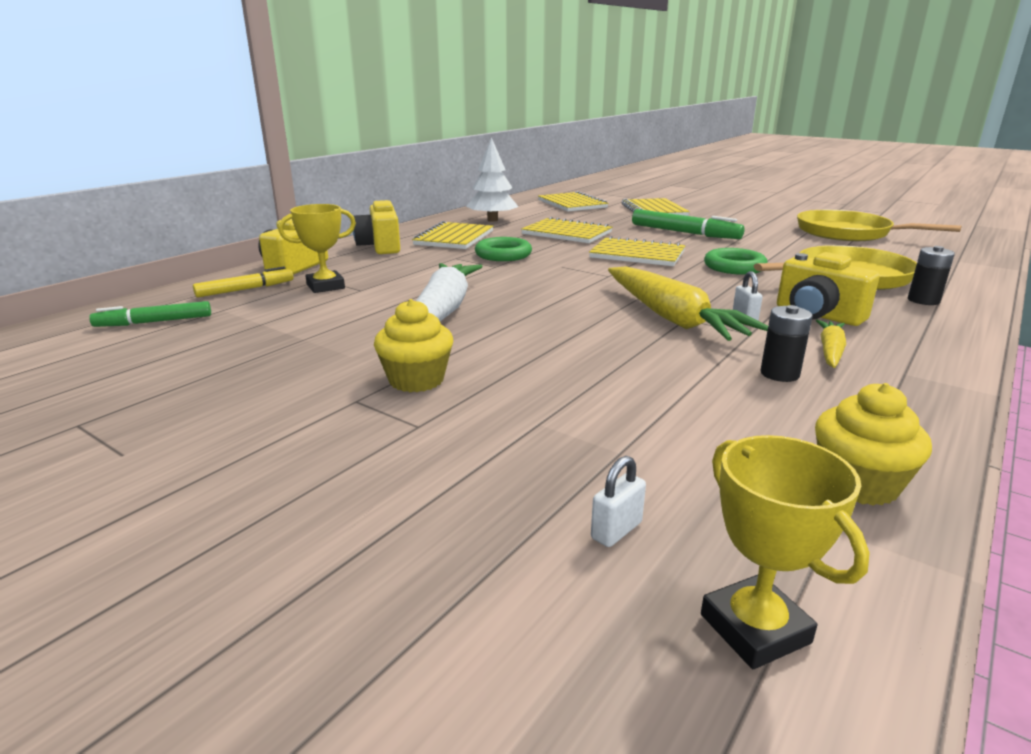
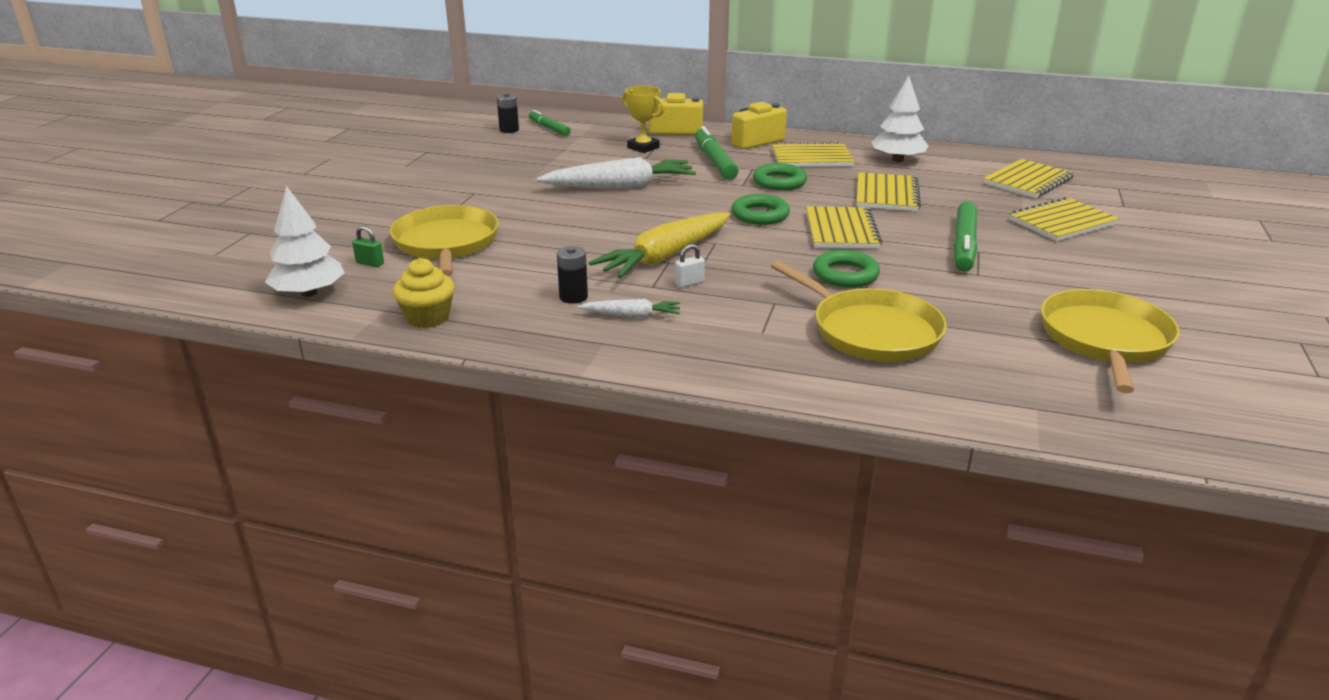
camera: 70 degrees right, 5 degrees up
(245, 289) = (619, 131): yellow marker -> none
(416, 266) = (714, 161): none -> green marker
(416, 380) = (506, 200): yellow cupcake -> none
(561, 442) = (446, 243): none -> yellow pan
(582, 271) = (760, 215): none -> green ring
(616, 530) = (370, 263): white padlock -> green padlock
(754, 628) = (309, 293): yellow trophy -> white tree
(817, 315) = (720, 312): yellow camera -> none
(830, 351) = (632, 316): yellow carrot -> white carrot
(923, 300) = (817, 367): black battery -> black battery (509, 130)

